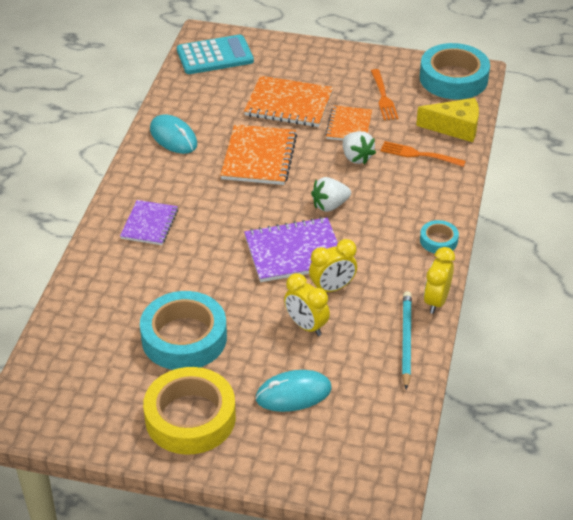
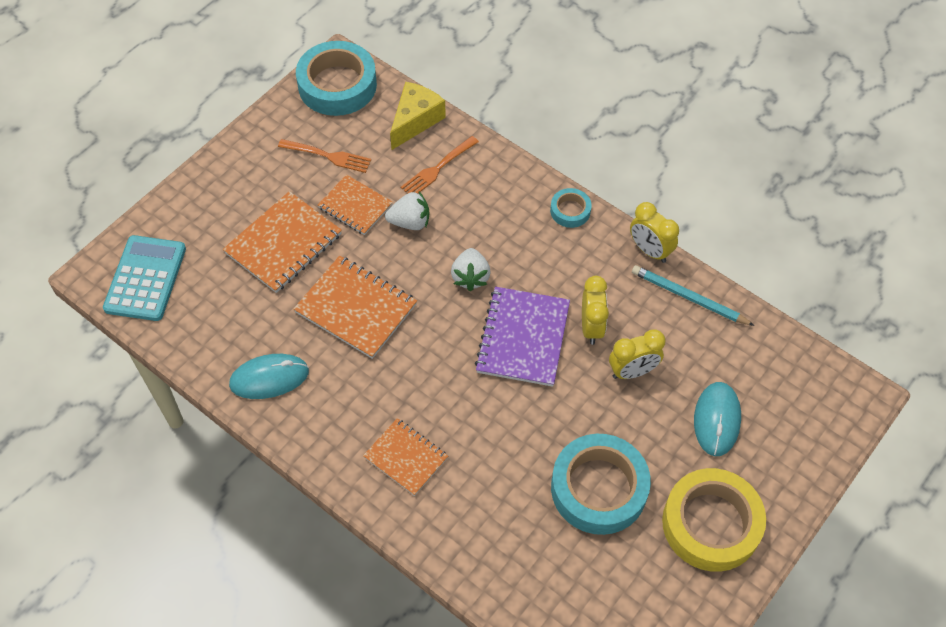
camera: 65 degrees left, 15 degrees up
(149, 224) = (406, 458): purple notebook -> orange notebook

